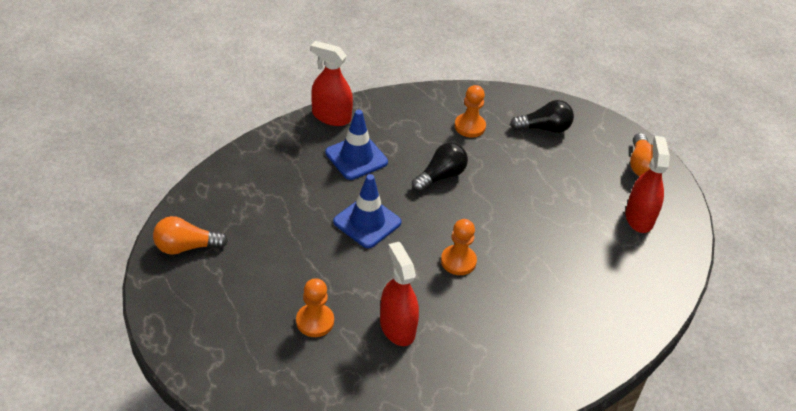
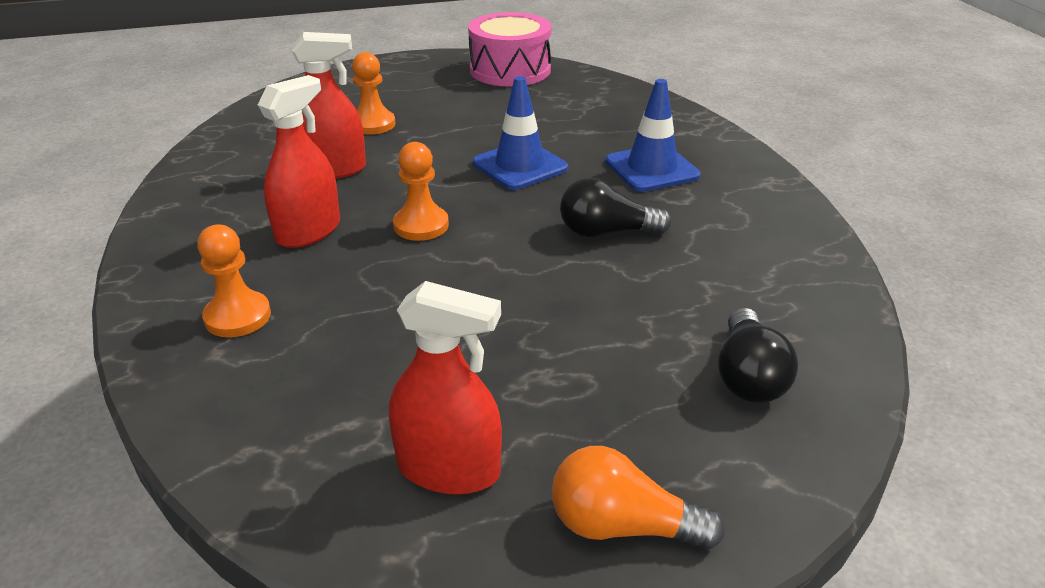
camera: 105 degrees right, 10 degrees down
(186, 247) = (510, 70): orange light bulb -> pink drum
(331, 116) = (742, 157): red spray bottle -> red spray bottle (308, 231)
(440, 176) = (606, 232): black light bulb -> black light bulb turned 120 degrees clockwise
(470, 126) = (739, 279): orange pawn -> orange pawn (237, 316)

